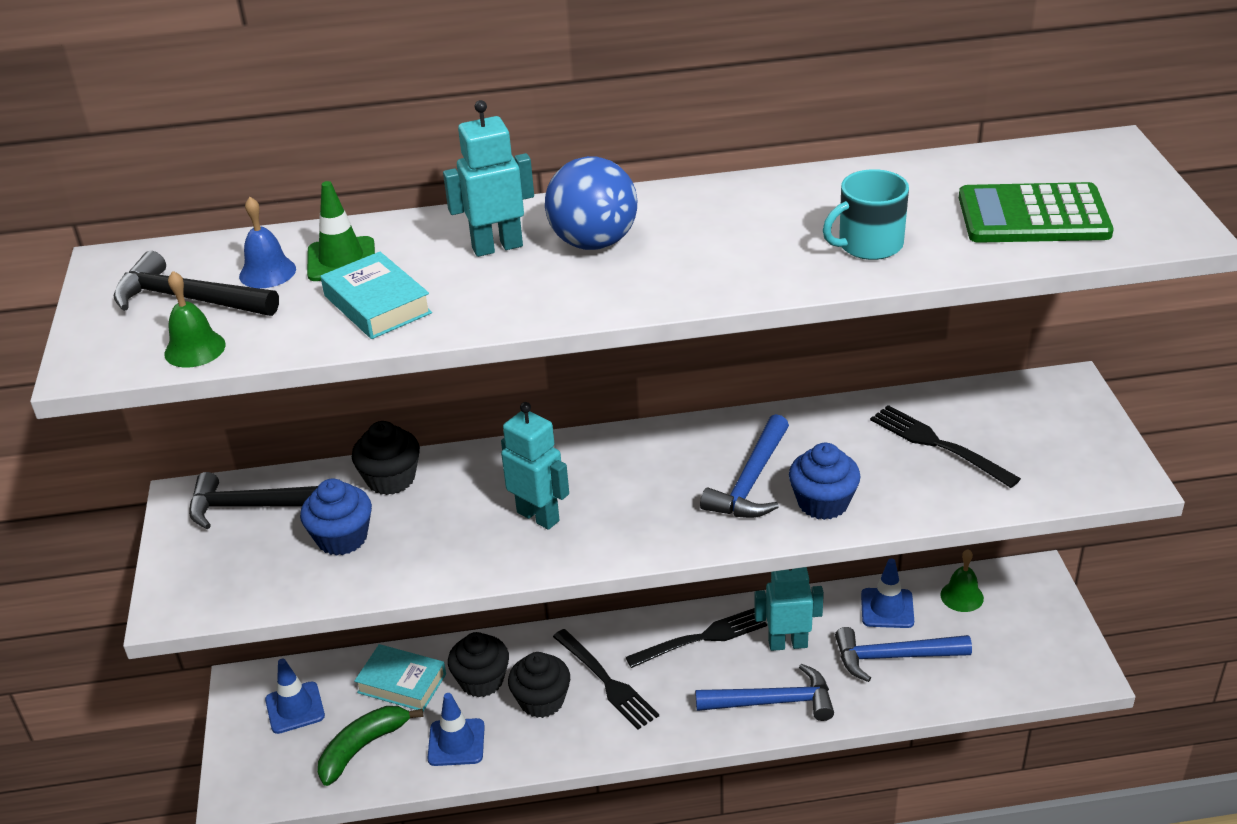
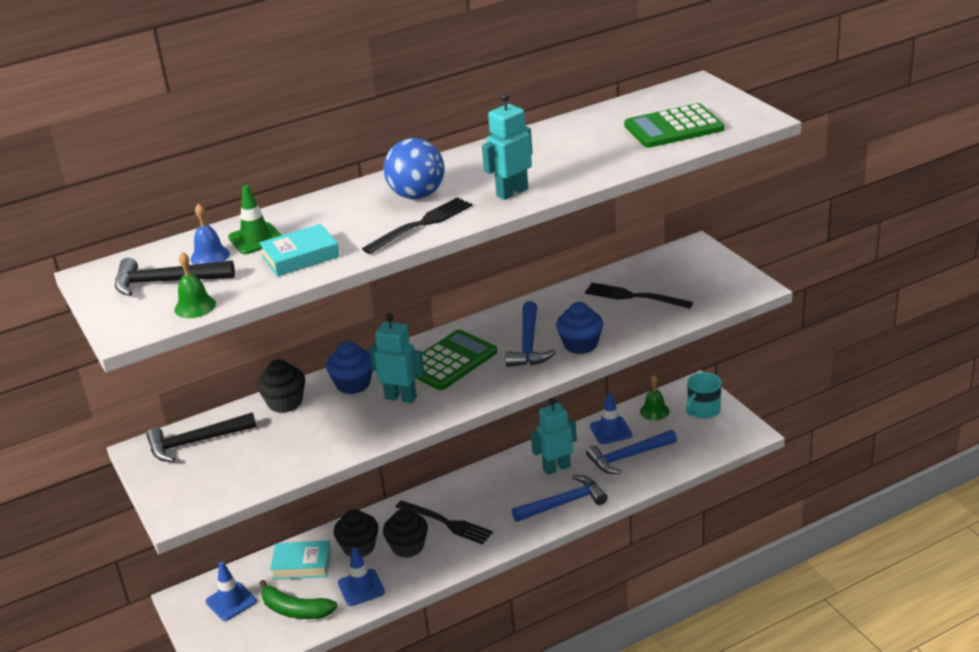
camera: 20 degrees left, 5 degrees down
(342, 538) = (273, 443): blue cupcake -> blue cupcake (353, 384)
(363, 747) = (295, 610): green banana -> green banana turned 90 degrees counterclockwise
(377, 304) = (300, 256): turquoise book -> turquoise book turned 60 degrees counterclockwise
(497, 247) = (356, 210): turquoise robot -> turquoise robot (512, 192)
(632, 477) = (450, 361): none -> green calculator
(701, 638) = (498, 480): black fork -> black fork (421, 224)
(869, 245) = (587, 161): turquoise mug -> turquoise mug (703, 410)

